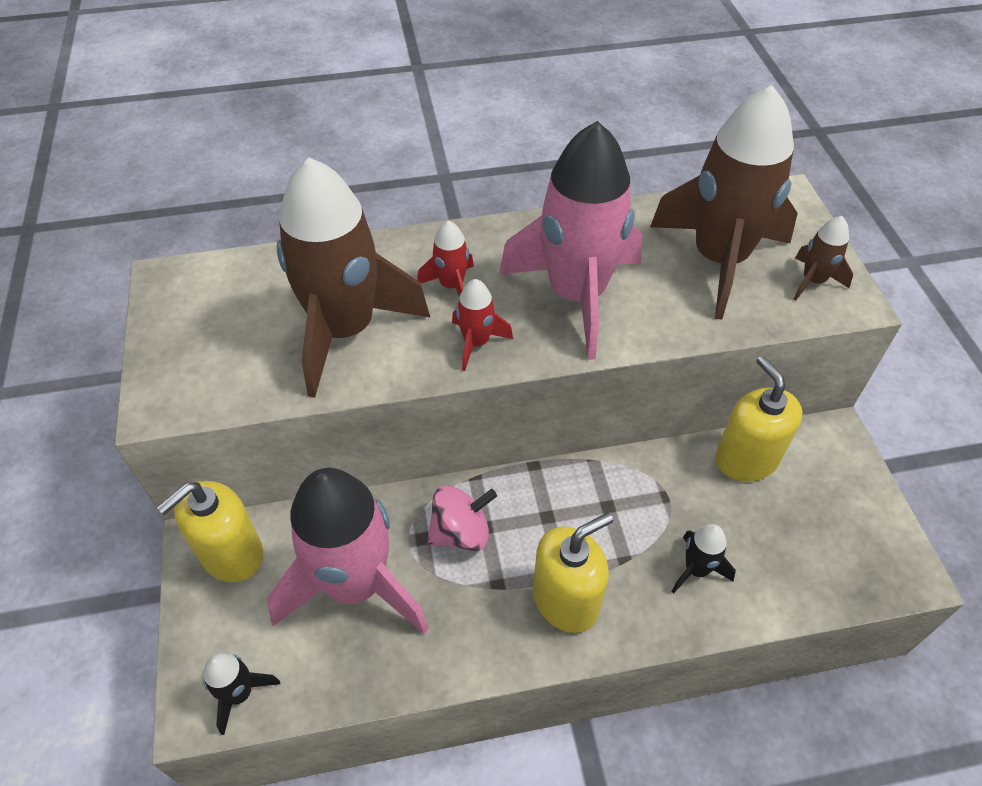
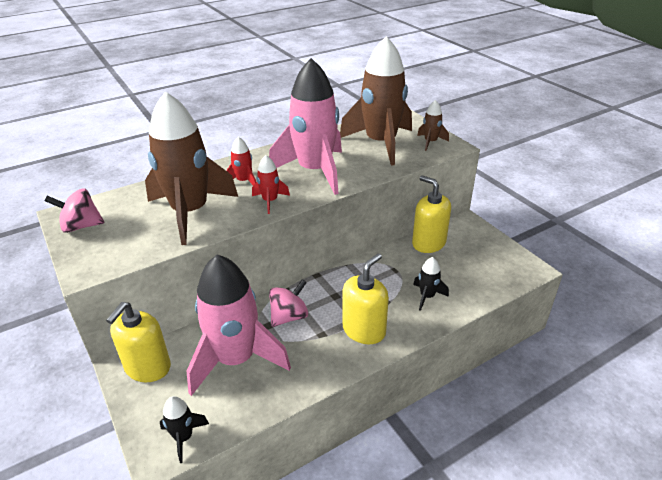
camera: 20 degrees left, 15 degrees down
(181, 311) = (81, 226): none -> pink spinning top

